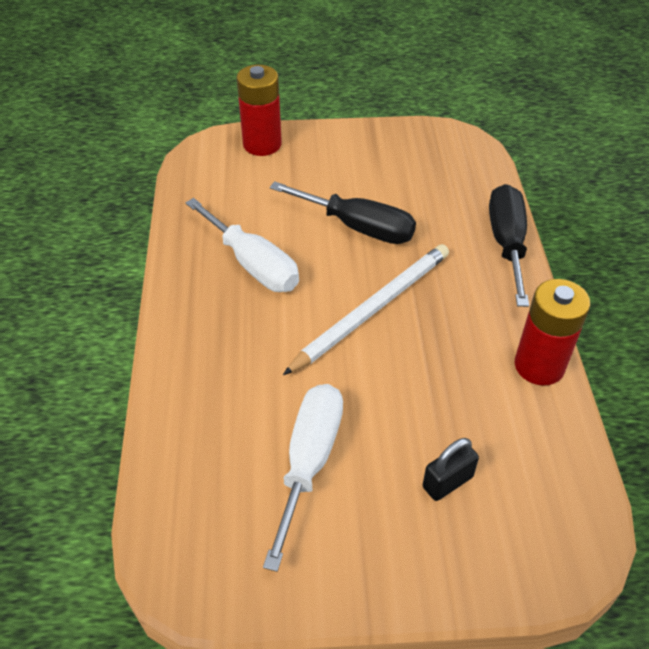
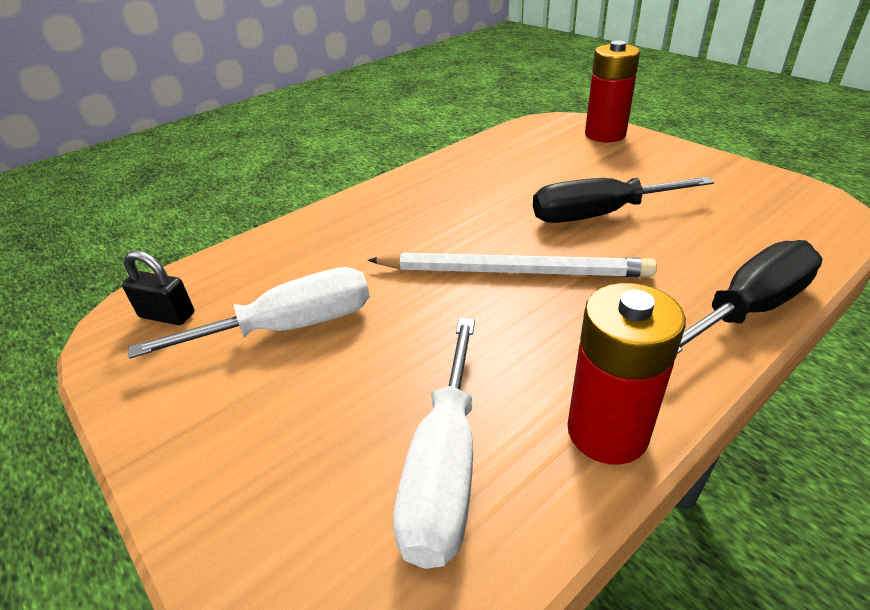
camera: 55 degrees right, 10 degrees down
(253, 264) = (474, 193): white screwdriver -> white screwdriver (444, 468)
(358, 227) = (598, 215): black screwdriver -> black screwdriver turned 90 degrees clockwise
(447, 482) = (346, 437): black padlock -> black padlock (167, 315)

